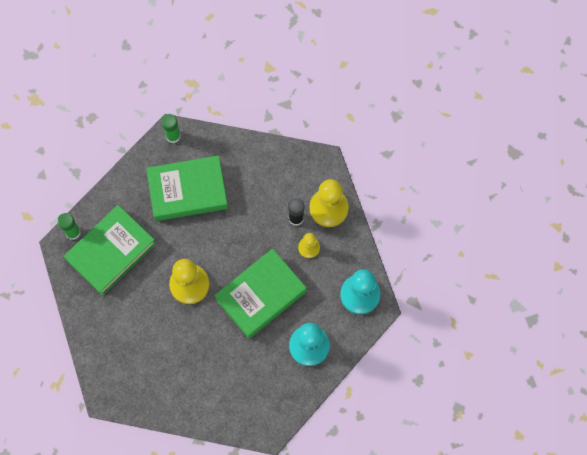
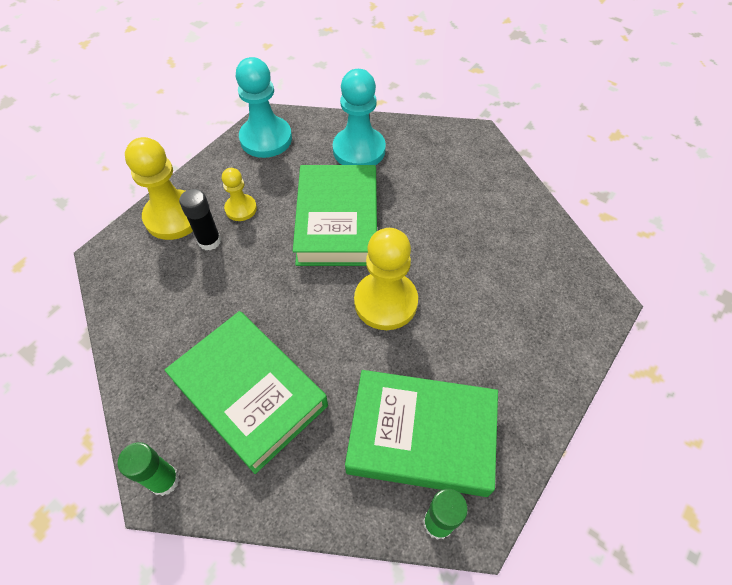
camera: 125 degrees left, 15 degrees down
(261, 295) = (337, 221): green book -> green book turned 75 degrees clockwise

